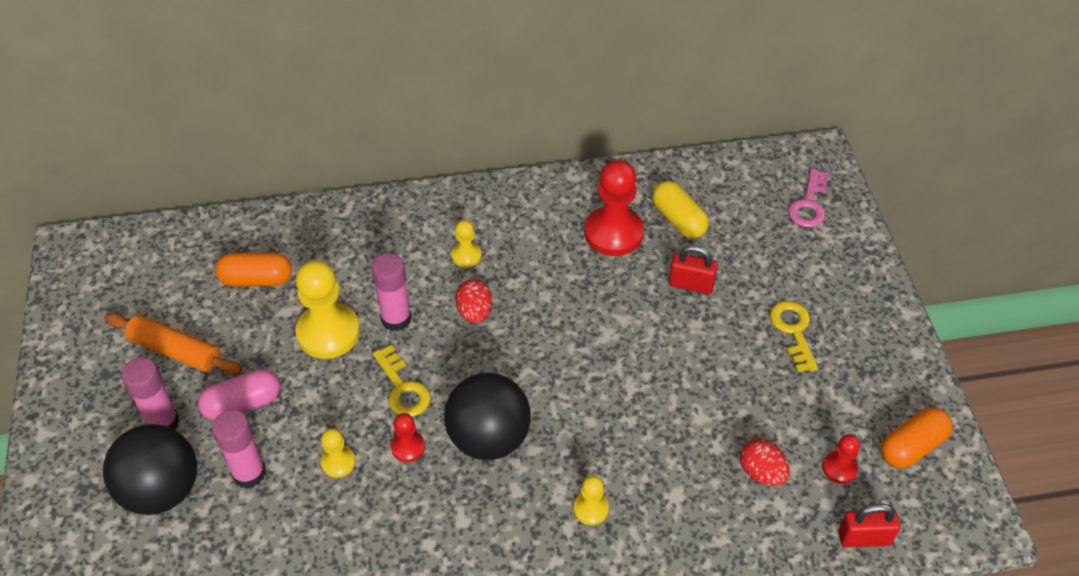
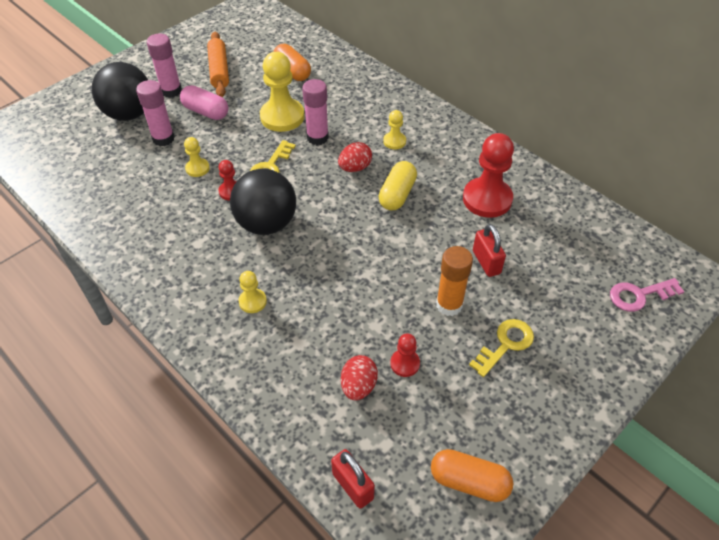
camera: 55 degrees right, 0 degrees up
(678, 220) = (536, 226): yellow capsule -> yellow capsule (397, 194)
(719, 345) = (449, 305): none -> orange glue stick
(839, 468) = (404, 437): red pawn -> red pawn (405, 363)

